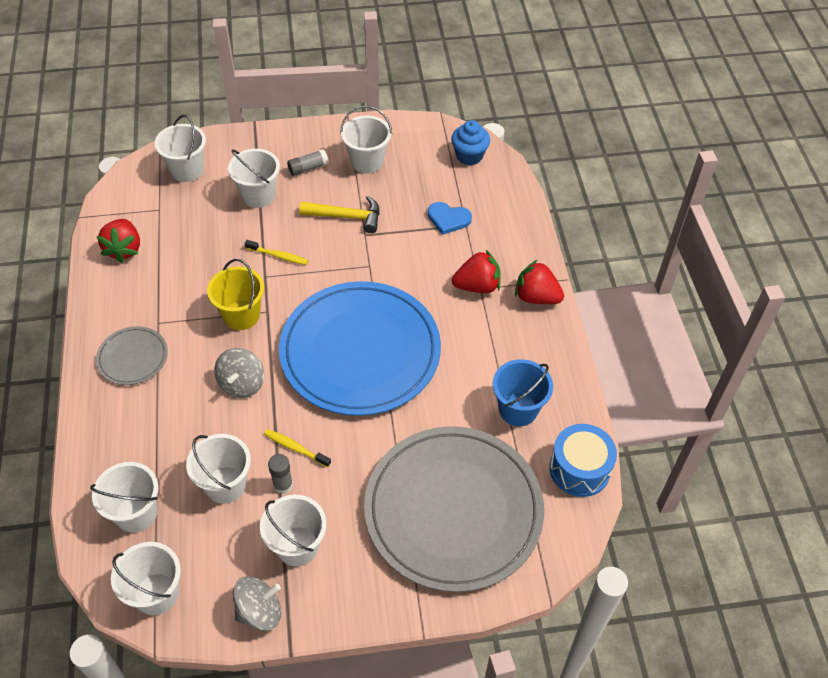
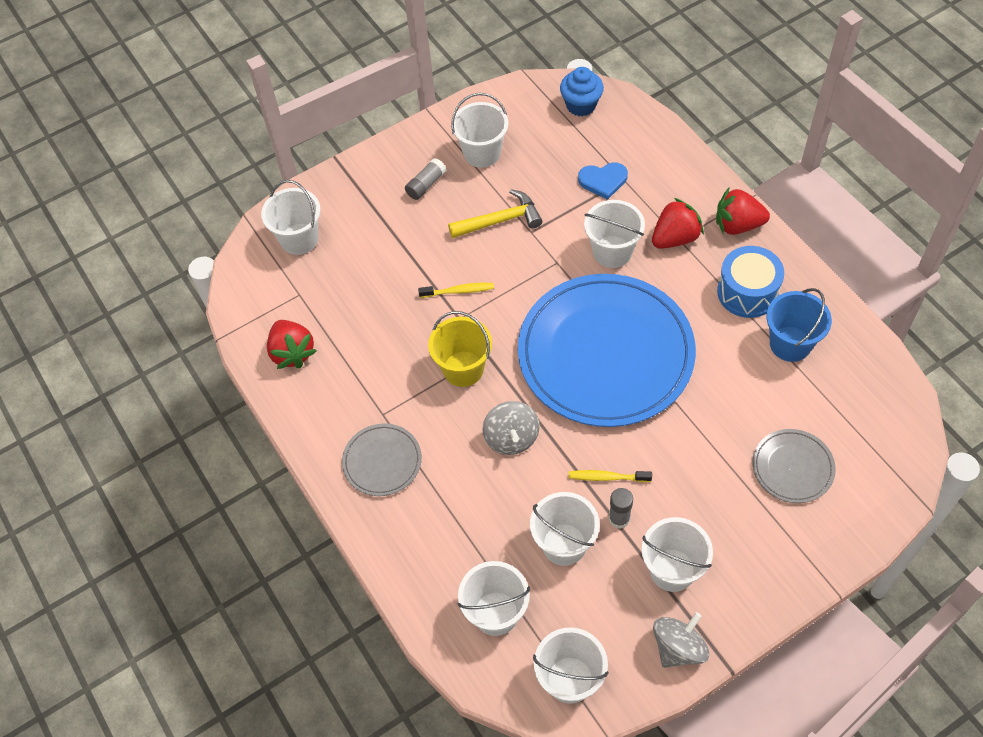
camera: 20 degrees left, 5 degrees up
(258, 195) = (394, 235): white bucket -> white bucket (612, 252)
(453, 510) = (792, 467): grey plate -> grey plate, size x0.44
(579, 469) = (880, 376): blue drum -> blue drum (747, 292)

